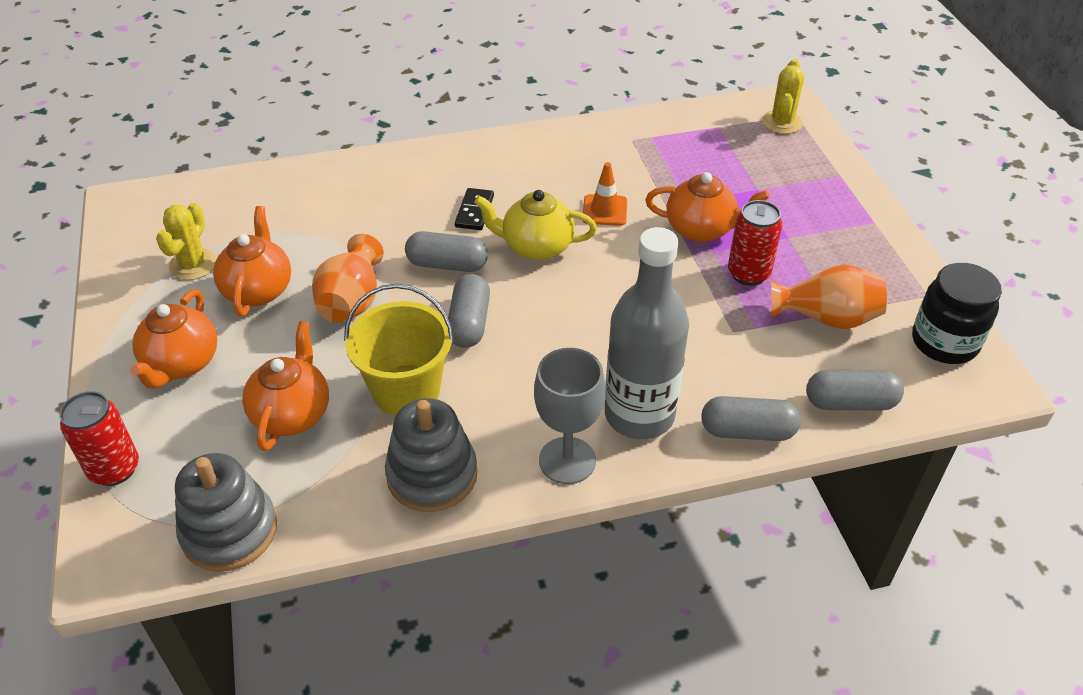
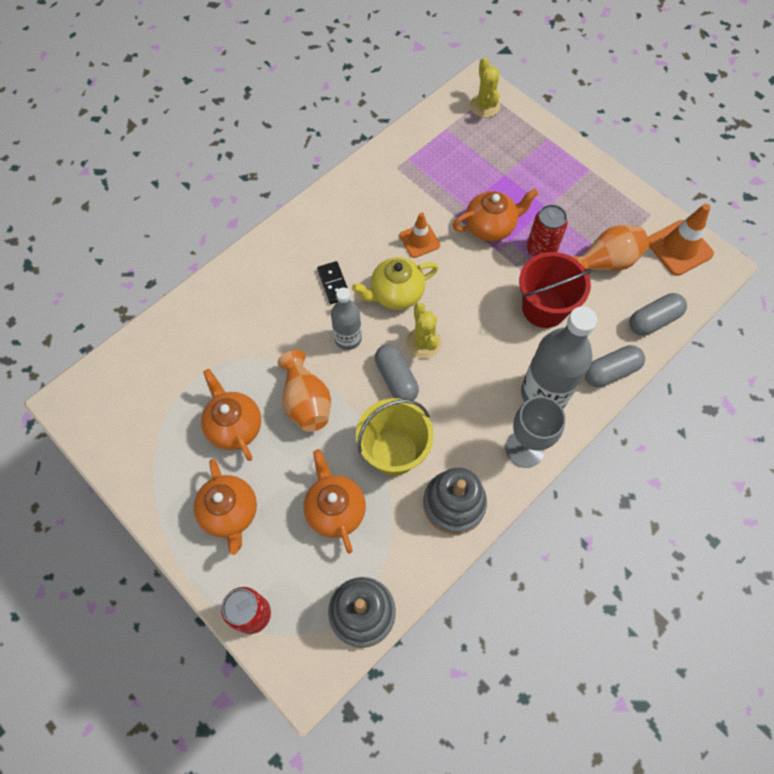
camera: 30 degrees left, 20 degrees up
(193, 264) = (169, 429): yellow cactus -> yellow cactus (423, 343)
(447, 264) = (348, 338): grey capsule -> grey bottle
(708, 330) = (544, 308): none -> red bucket
(944, 342) = (679, 248): black jar -> orange traffic cone

